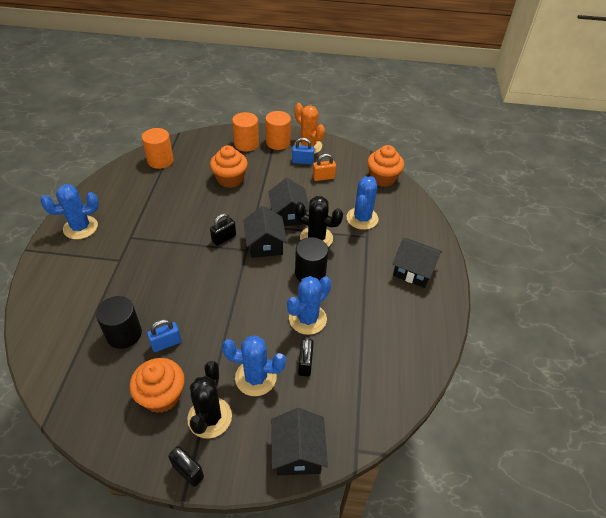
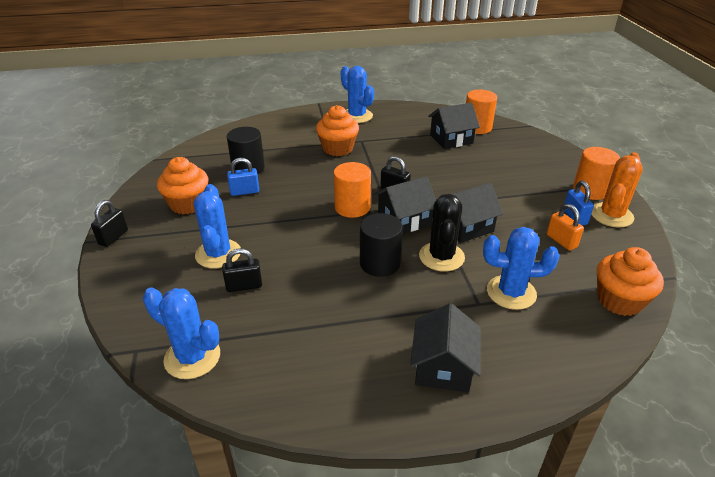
camera: 75 degrees right, 10 degrees down
(166, 343) = (244, 192): blue padlock -> blue padlock turned 60 degrees counterclockwise
(209, 417) = (168, 236): black cactus -> none
(230, 179) = (489, 173): orange cupcake -> orange cupcake (338, 148)
(246, 144) = (560, 169): orange cylinder -> orange cylinder (352, 207)
(298, 452) = (132, 303): black house -> black house (451, 139)
(307, 319) = (308, 275): blue cactus -> blue cactus (192, 357)

